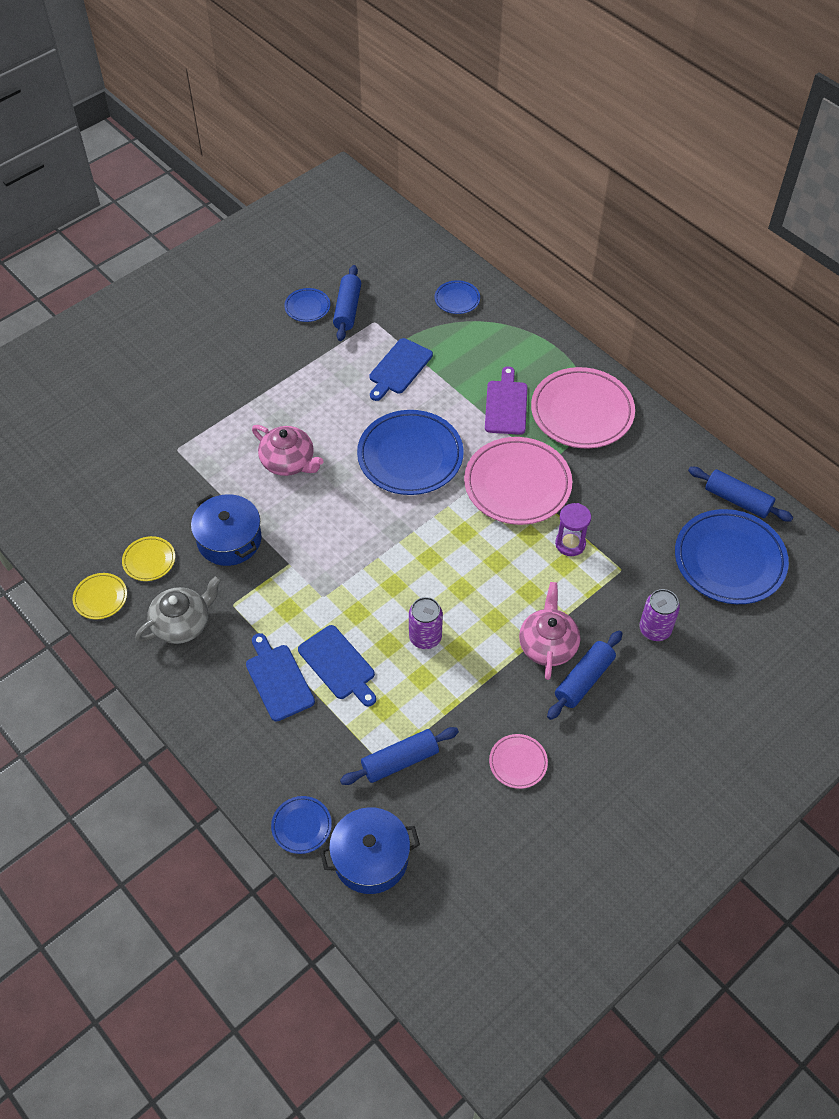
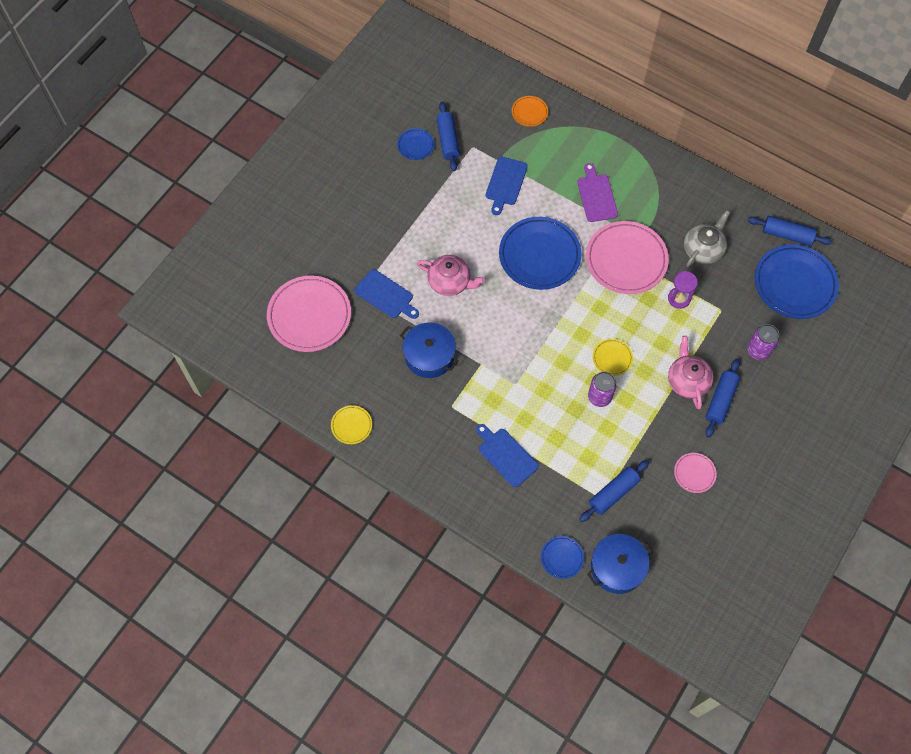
camera: 15 degrees left, 10 degrees up
(149, 560) = (376, 387): yellow plate -> yellow plate (612, 358)
(182, 623) = (420, 430): grey teapot -> grey teapot (703, 249)
(338, 665) = (545, 433): blue cutting board -> blue cutting board (386, 295)
(457, 299) = (529, 112): blue plate -> orange plate
(582, 412) = (654, 188): pink plate -> pink plate (309, 316)

